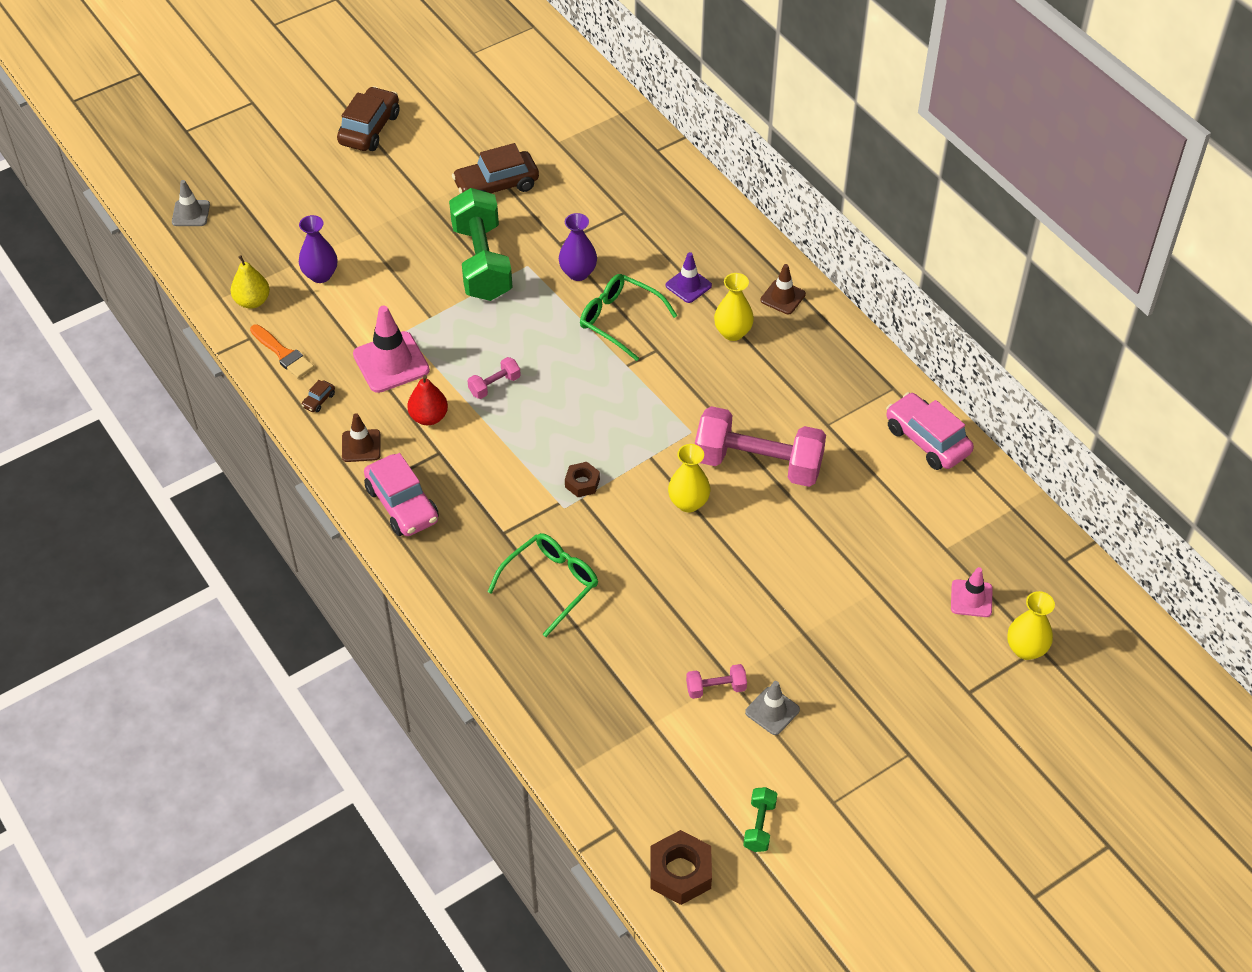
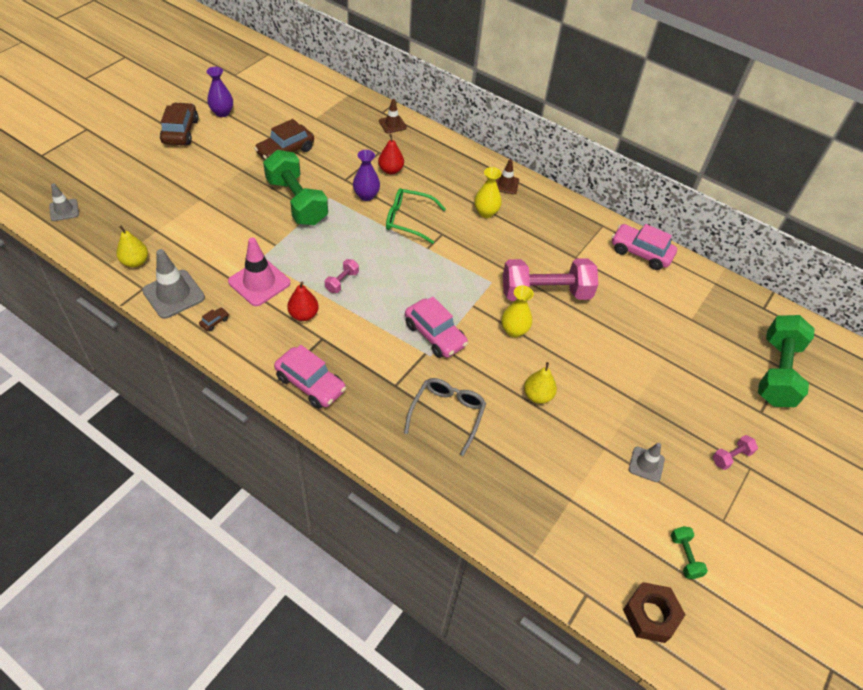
camera: 25 degrees left, 0 degrees up
(283, 354) = (174, 294): orange brush -> grey traffic cone
(319, 400) = (214, 322): brown car -> brown car turned 150 degrees counterclockwise
(320, 275) = (181, 233): purple vase -> purple vase (222, 112)
(361, 446) = (261, 348): brown traffic cone -> brown traffic cone (392, 124)
(551, 583) = (447, 414): green glasses -> grey glasses
(582, 483) = (435, 335): brown nut -> pink car
(628, 242) = (390, 170): none -> red pear
(676, 592) = (537, 395): none -> yellow pear
(688, 285) = (442, 189): purple traffic cone -> none
(716, 688) = (600, 459): pink dumbbell -> pink dumbbell (731, 457)
(971, 598) = (725, 348): pink traffic cone -> none
(1025, 649) = (777, 372): yellow vase -> green dumbbell

